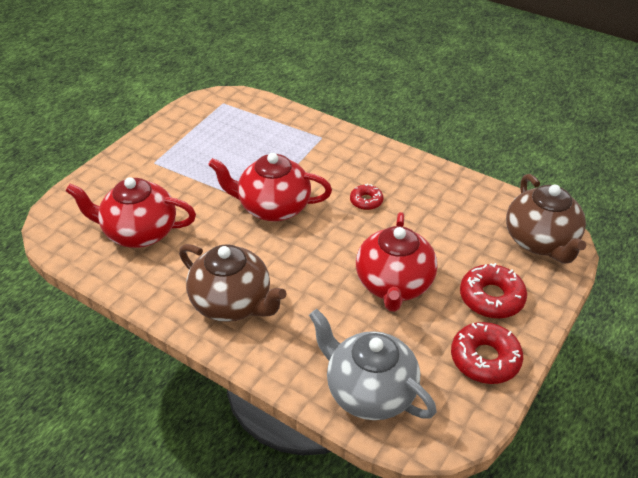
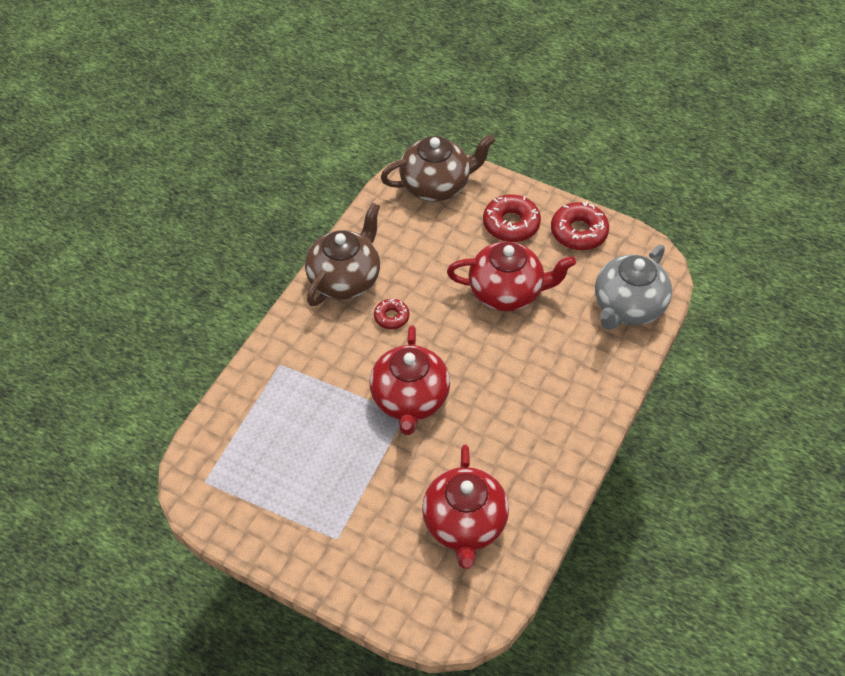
camera: 95 degrees left, 10 degrees up
(232, 303) = (551, 418): brown teapot -> brown teapot (345, 279)

